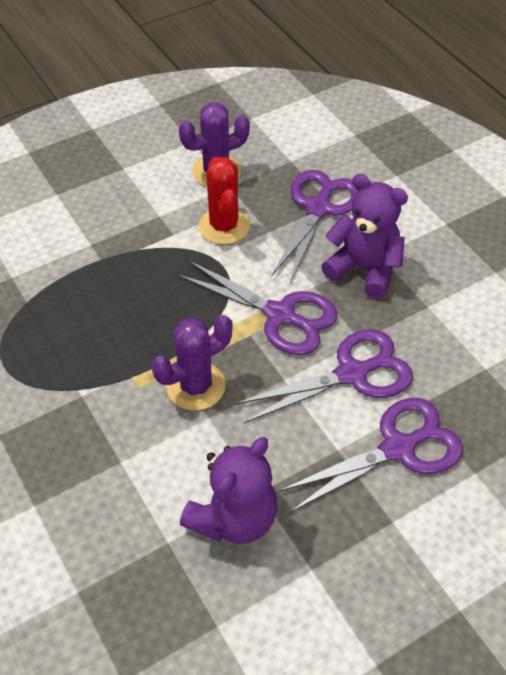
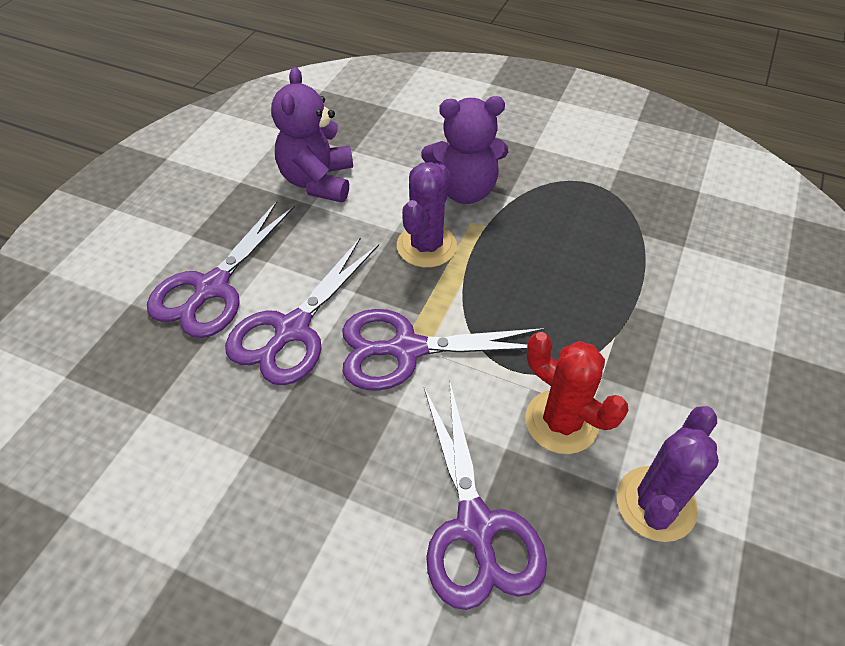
camera: 145 degrees right, 0 degrees up
(364, 269) = (354, 463): purple teddy bear -> purple teddy bear (464, 190)

